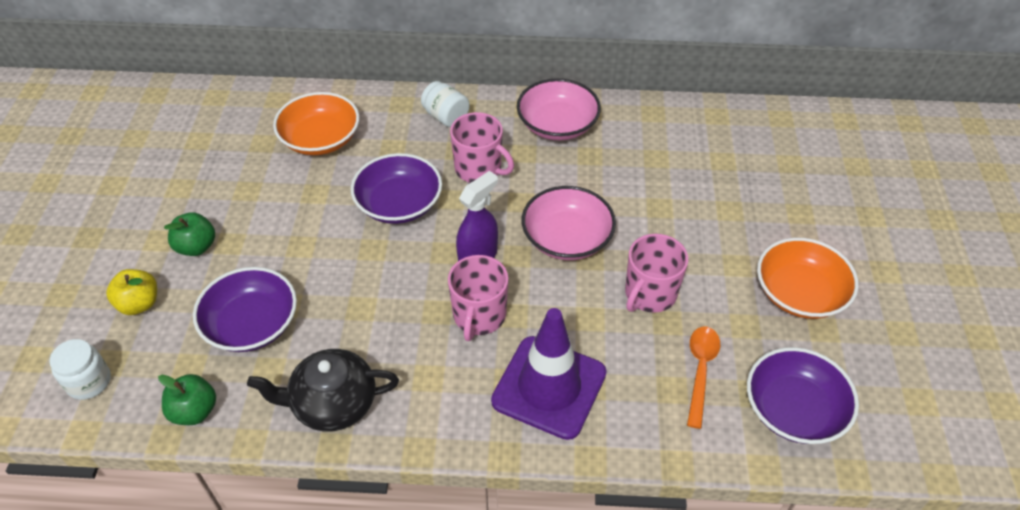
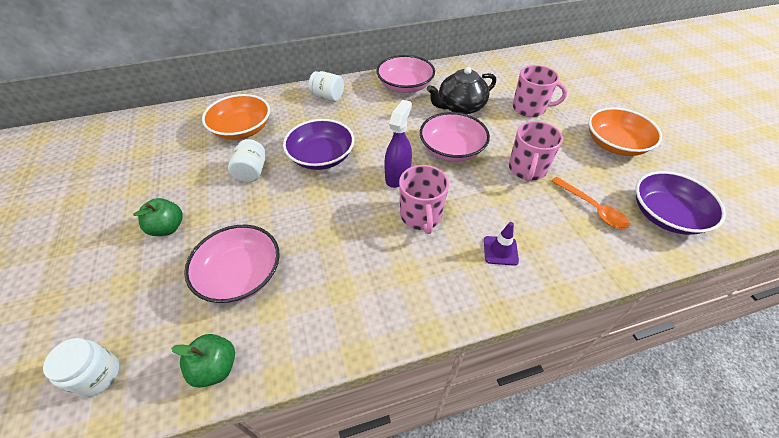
camera: 20 degrees left, 0 degrees up
(139, 304) = (129, 288): yellow apple -> none
(251, 324) = (240, 275): purple bowl -> pink bowl
(309, 201) = (251, 171): none -> white jar
(333, 403) = (340, 318): black teapot -> black teapot (460, 107)
(479, 169) = (367, 122): pink mug -> pink mug (529, 108)
(549, 387) = (500, 250): purple traffic cone -> purple traffic cone, size x0.44
(700, 371) = (592, 208): orange spoon -> orange spoon turned 150 degrees clockwise

